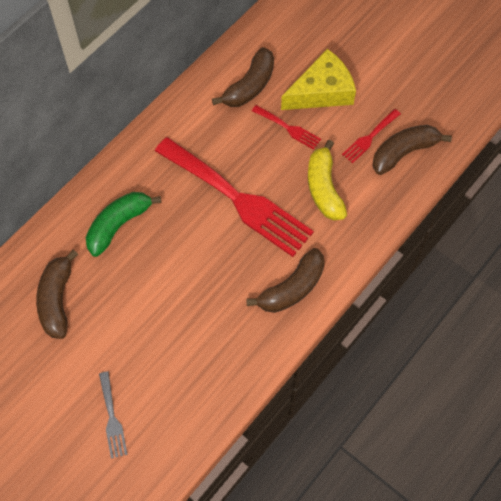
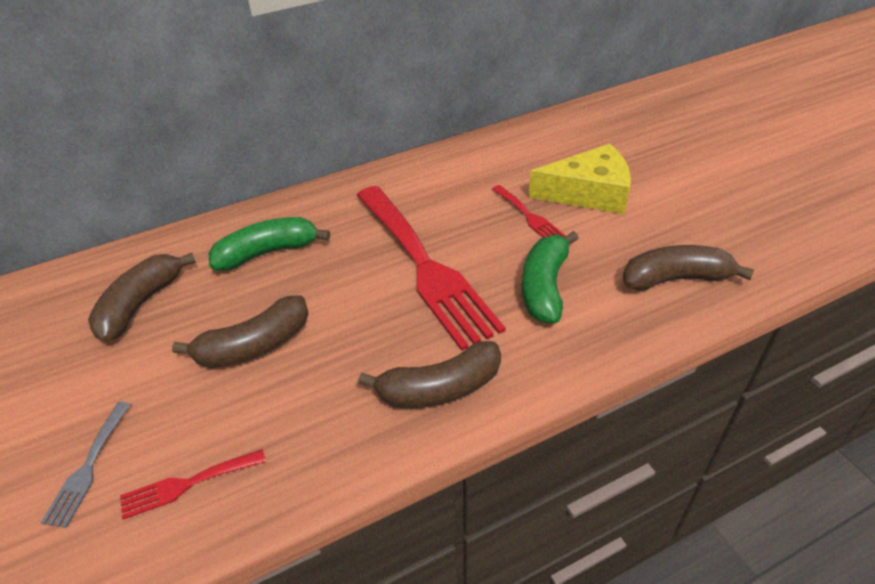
camera: 25 degrees right, 20 degrees down
(250, 86) = (502, 169): brown banana -> brown banana (254, 345)
(324, 188) = (544, 287): yellow banana -> green banana
(369, 138) = (632, 251): red fork -> red fork (187, 484)

